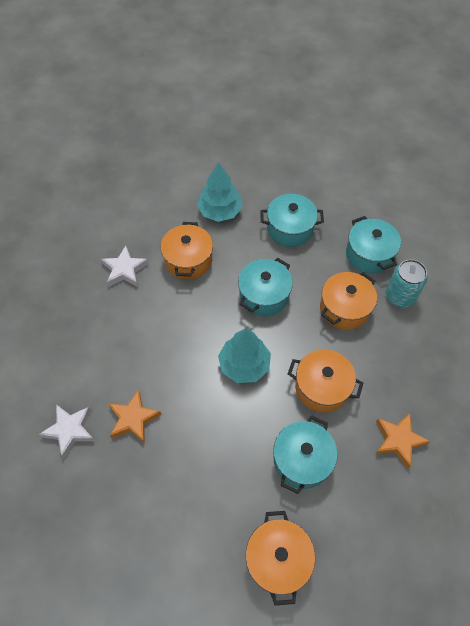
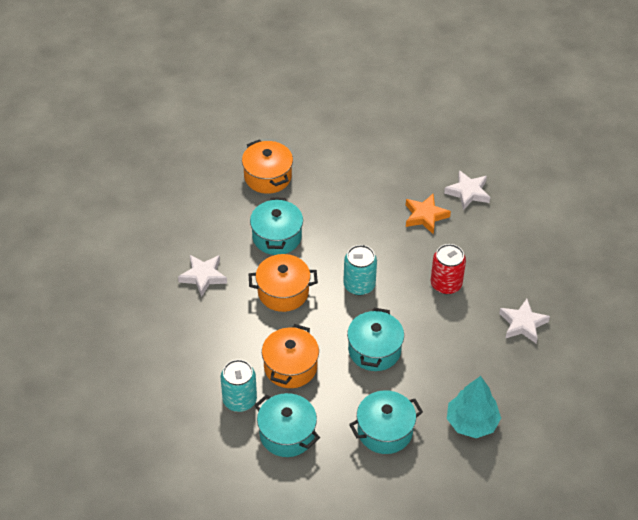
camera: 155 degrees right, 10 degrees down
(163, 333) = (446, 284): none -> red can
(188, 260) = (468, 356): orange pot -> none
(244, 365) = (359, 285): turquoise tree -> turquoise can
(398, 440) = (203, 276): orange star -> white star

